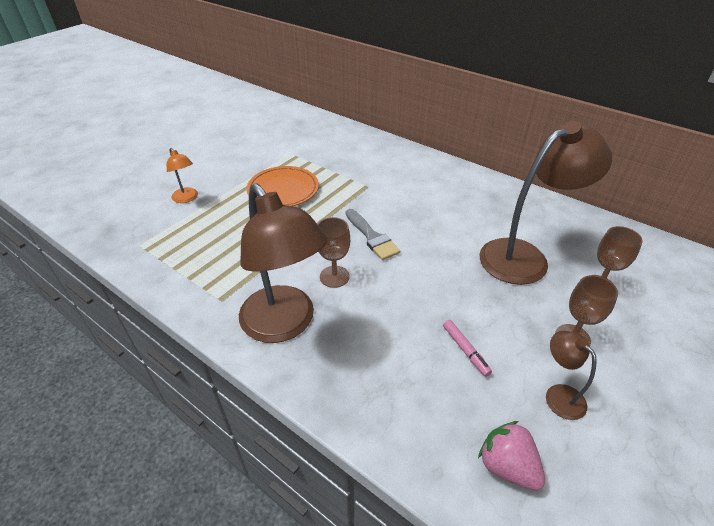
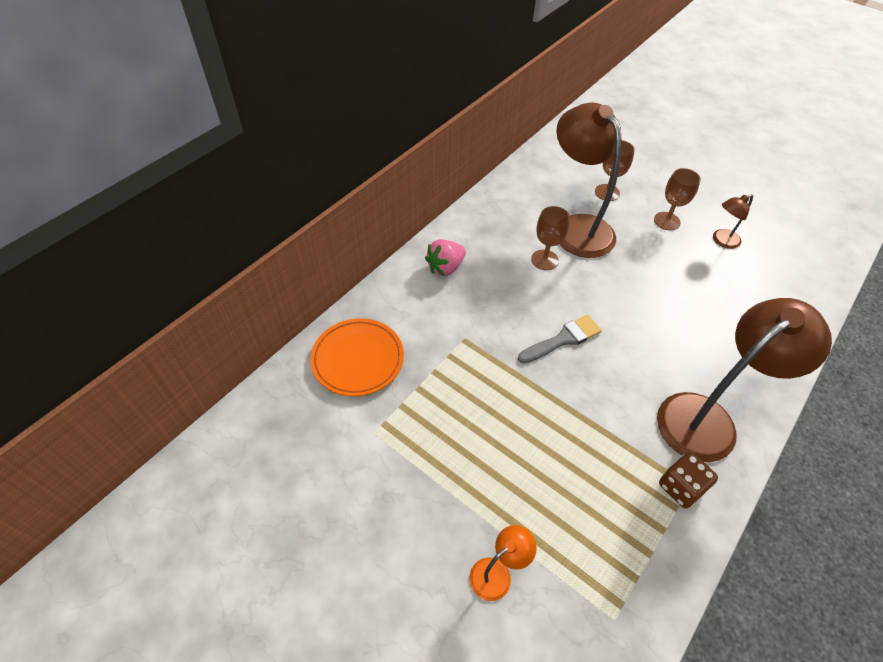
camera: 90 degrees left, 10 degrees up
(221, 293) = (680, 487): none -> brown dice
(283, 190) = (473, 435): orange plate -> orange plate (358, 359)
(334, 276) = (631, 375): brown goblet -> brown goblet (544, 260)
(465, 350) = (697, 285): pink marker -> none
(507, 466) = (787, 279): pink strawberry -> pink strawberry (445, 267)

